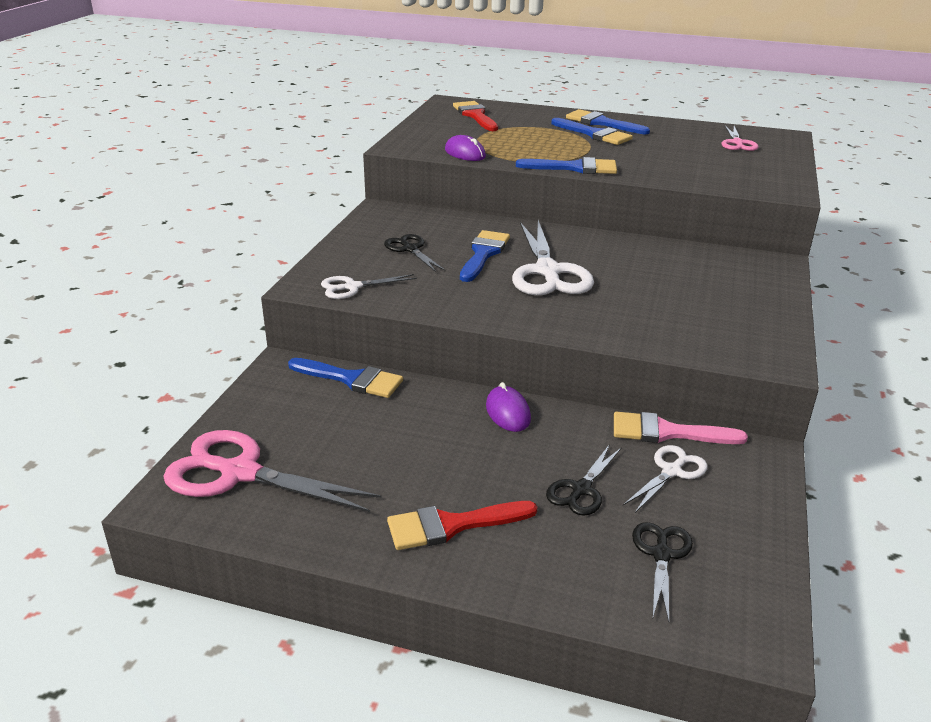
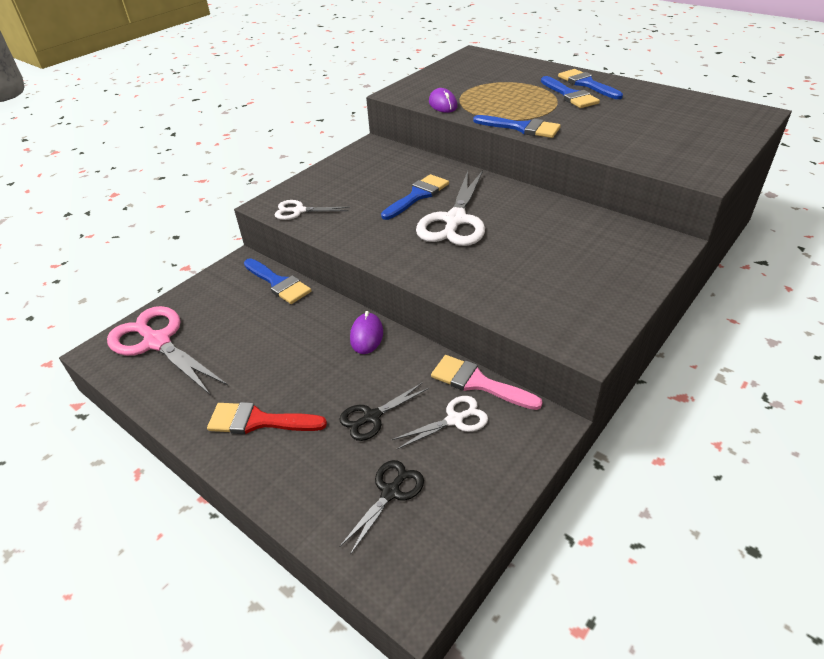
camera: 25 degrees right, 10 degrees up
(410, 249) = (366, 183): black scissors -> none
(475, 115) = (483, 68): red brush -> none
(737, 143) = (699, 117): pink scissors -> none

